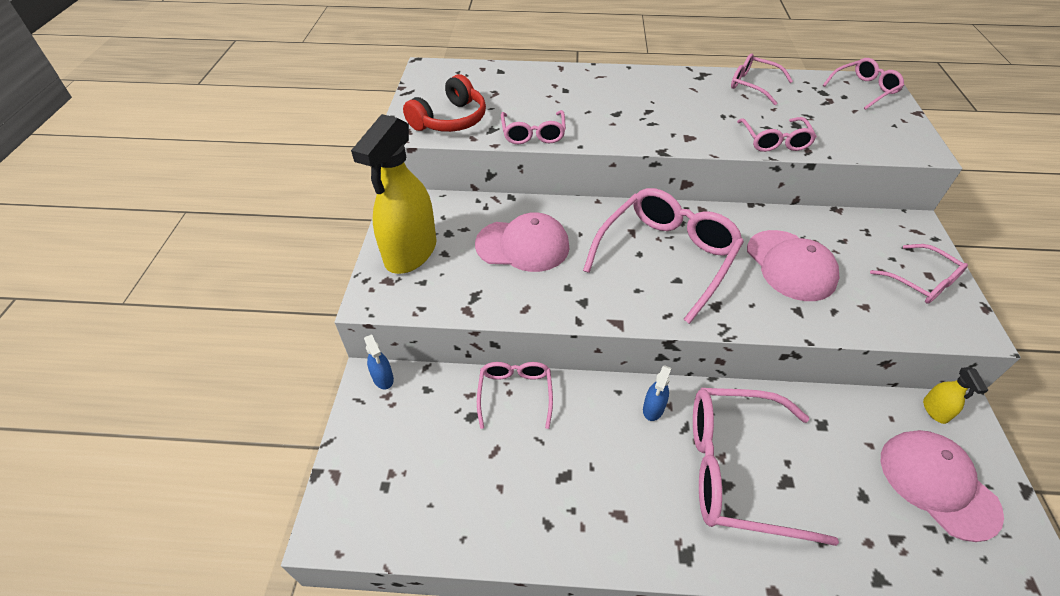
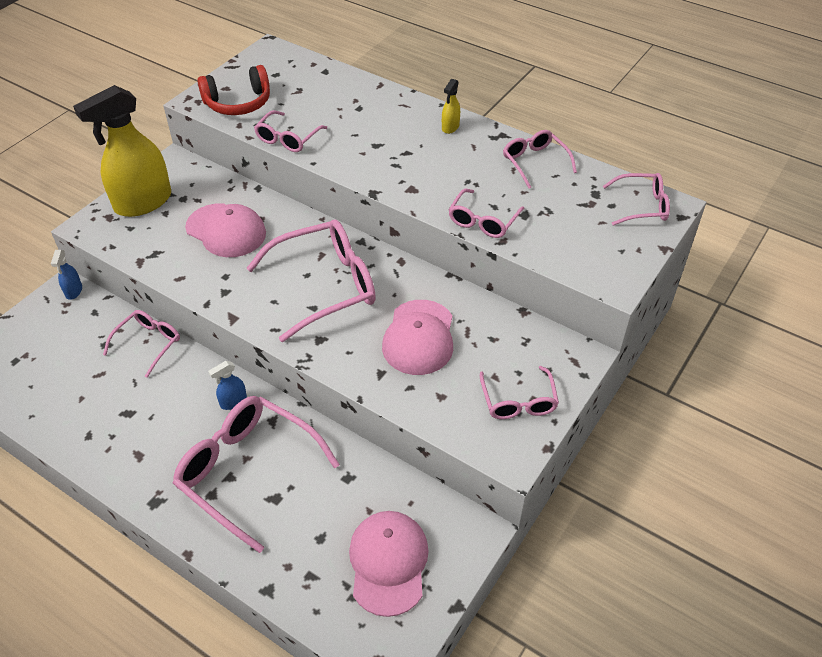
camera: 30 degrees right, 0 degrees up
(935, 410) = (455, 517): yellow spray bottle -> yellow spray bottle (450, 127)

